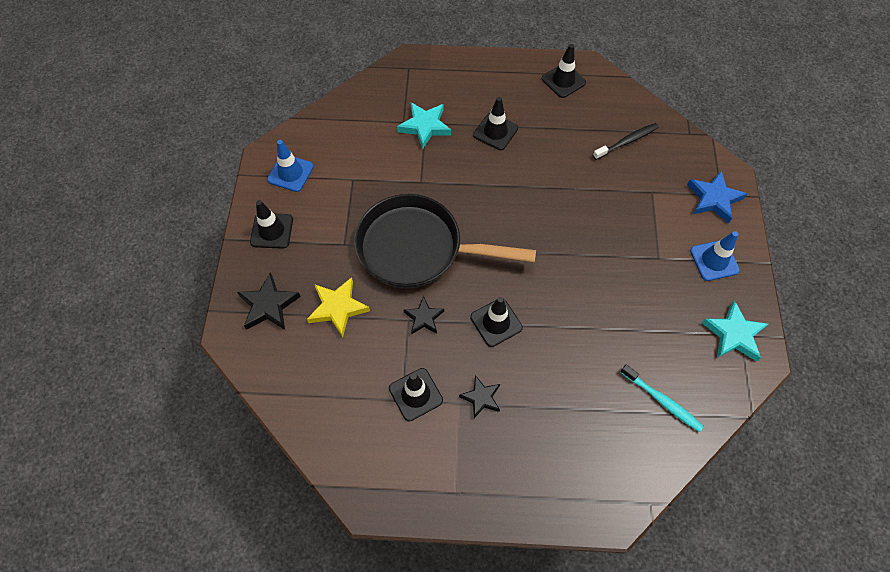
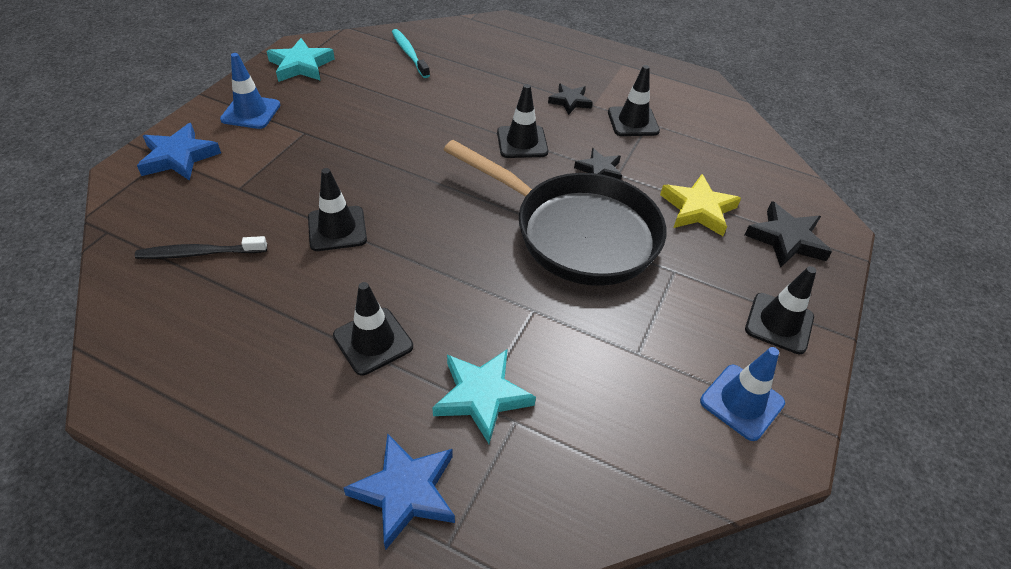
camera: 160 degrees left, 15 degrees down
(436, 78) = (405, 491): none -> blue star
(563, 80) = (187, 386): black traffic cone -> black traffic cone (337, 229)

